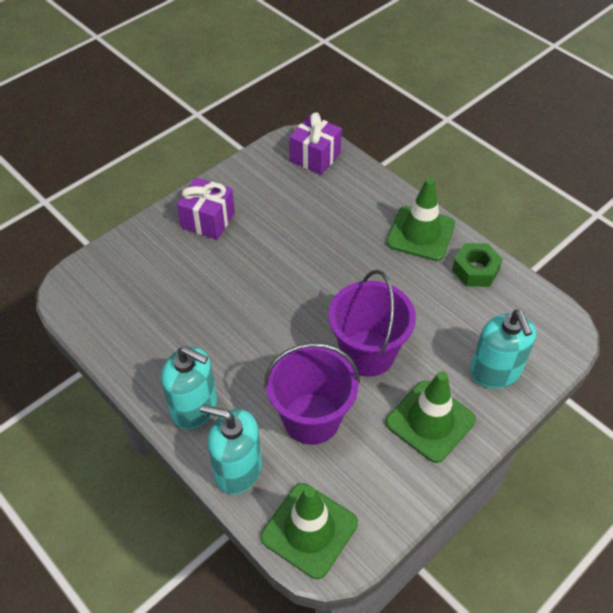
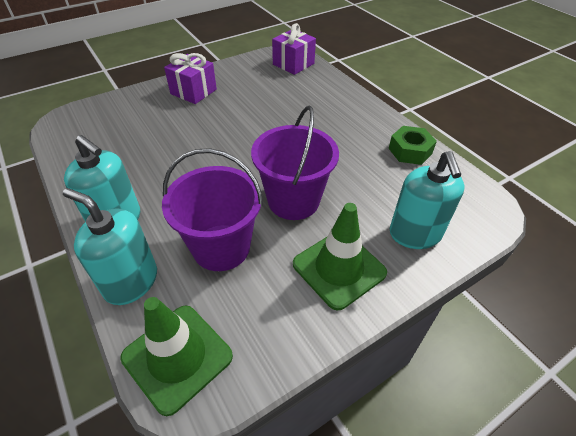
camera: 10 degrees right, 5 degrees down
(420, 233) = (366, 120): green traffic cone -> none

